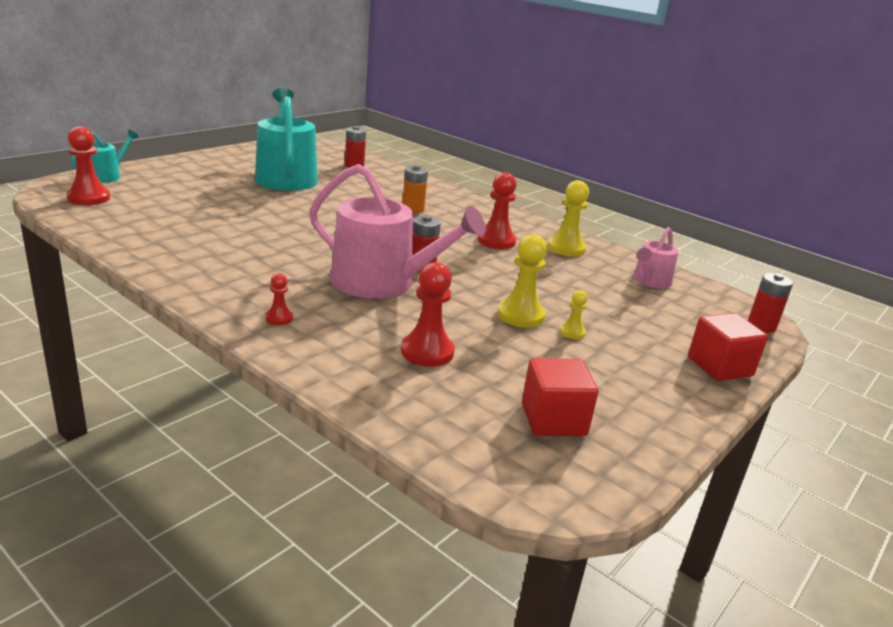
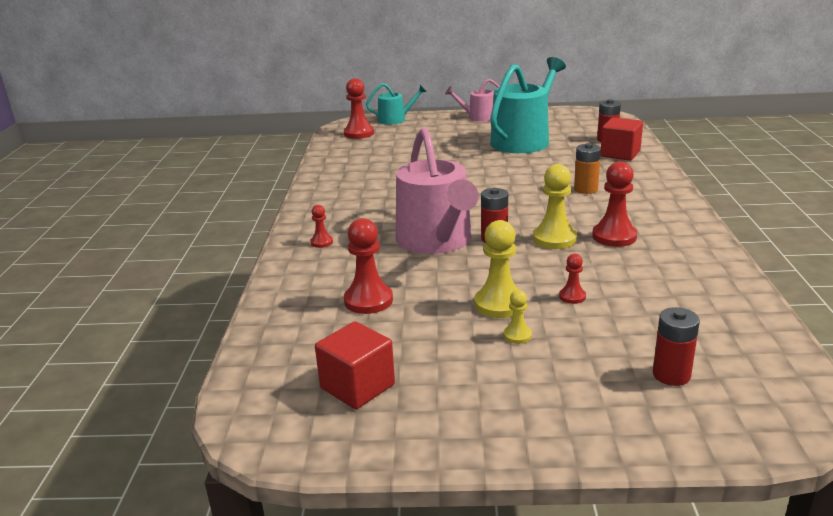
camera: 55 degrees right, 0 degrees up
(551, 292) = (572, 296): none -> red pawn
(566, 248) = (683, 264): yellow pawn -> yellow pawn (554, 239)
(650, 281) = (721, 326): pink watering can -> pink watering can (478, 117)
(719, 367) = (612, 431): red cube -> red cube (620, 154)
(761, 326) = (776, 425): red battery -> red battery (671, 375)

